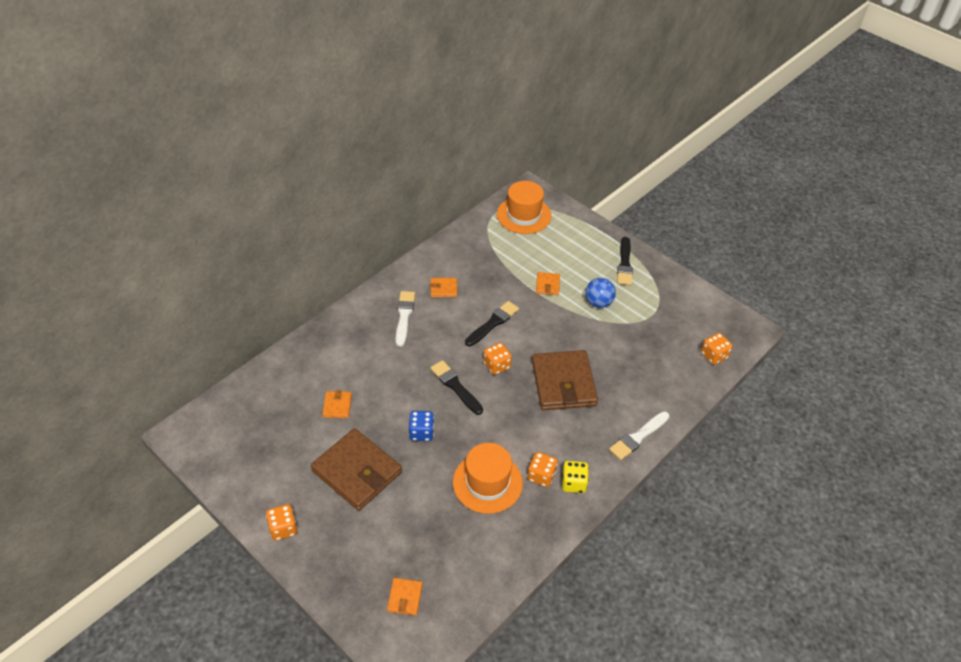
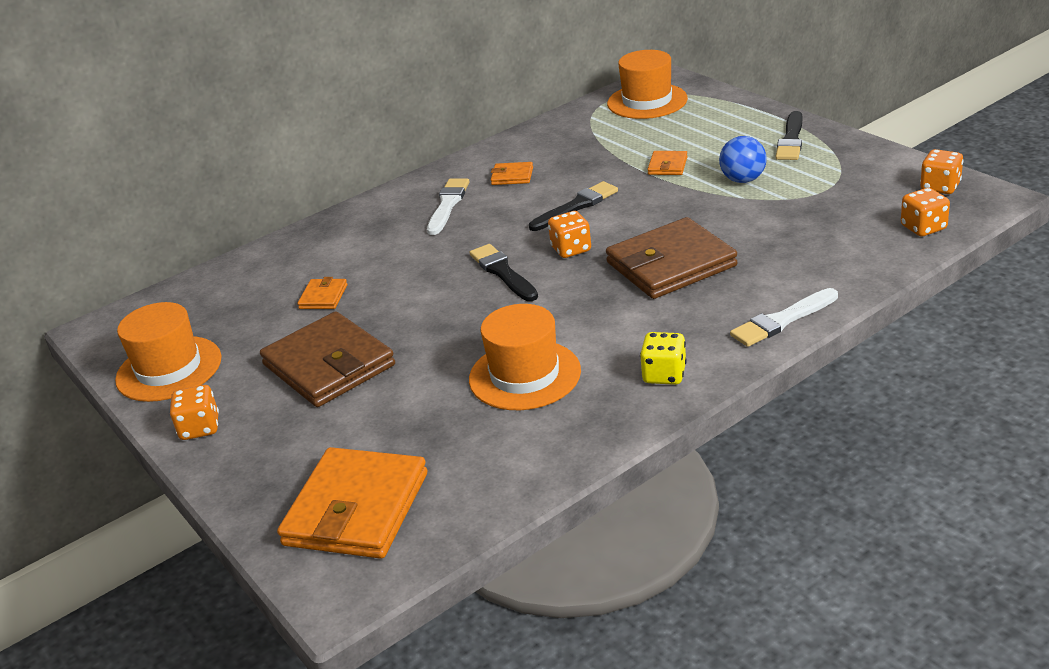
camera: 15 degrees right, 15 degrees down
(246, 473) = (169, 369): none -> orange hat
(405, 597) = (356, 509): orange wallet -> orange wallet, size x2.23
(421, 432) = (438, 322): blue dice -> none
(541, 476) = (613, 367): orange dice -> orange dice (940, 187)
(563, 383) = (671, 264): brown wallet -> brown wallet turned 60 degrees clockwise

